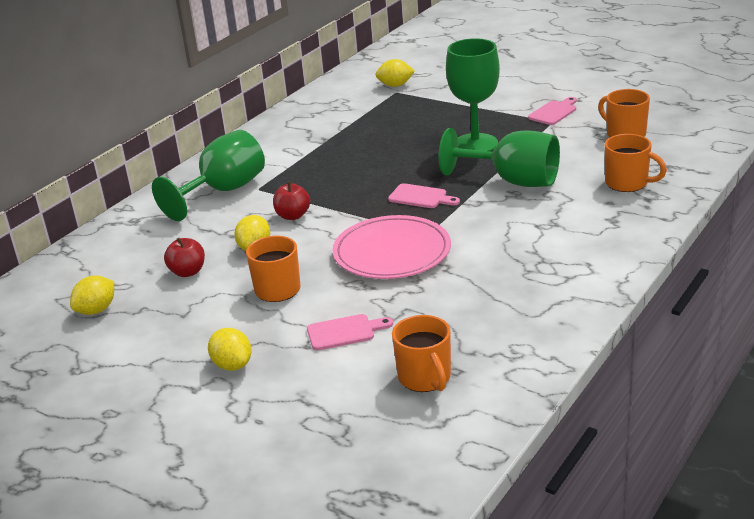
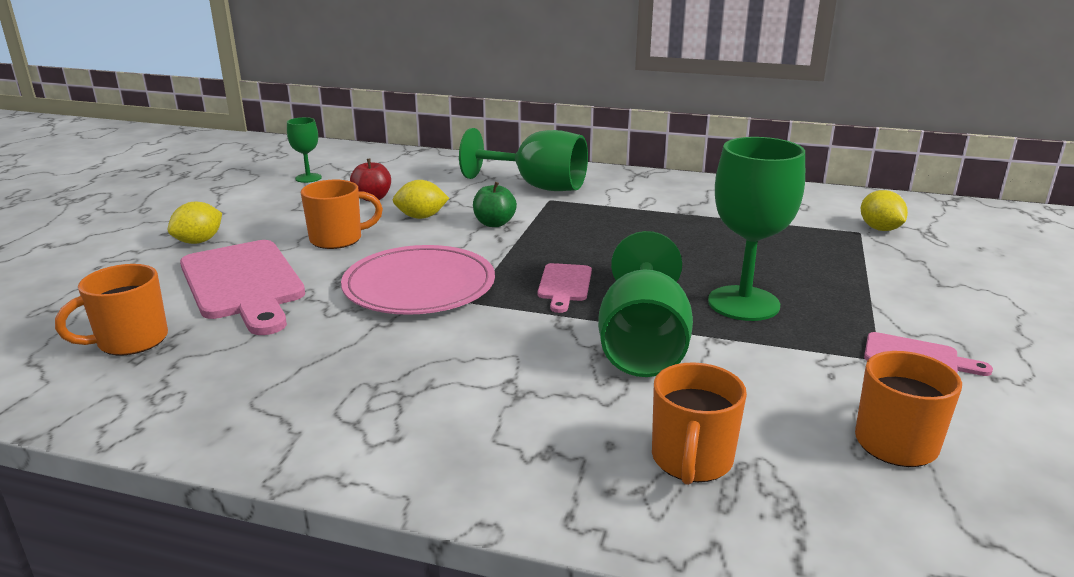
camera: 70 degrees right, 5 degrees down
(96, 310) = (308, 178): yellow lemon -> green goblet
(293, 216) = (494, 223): red apple -> green apple
(344, 332) = (244, 283): pink cutting board -> pink cutting board, size x2.01

